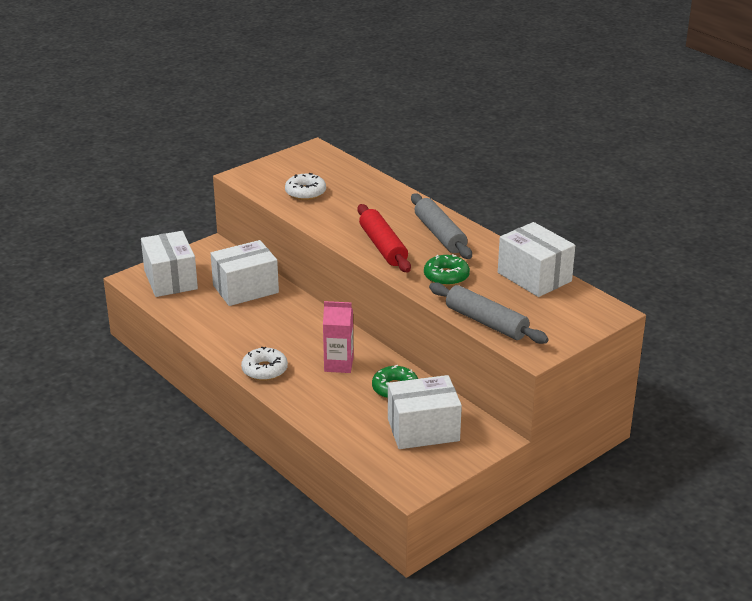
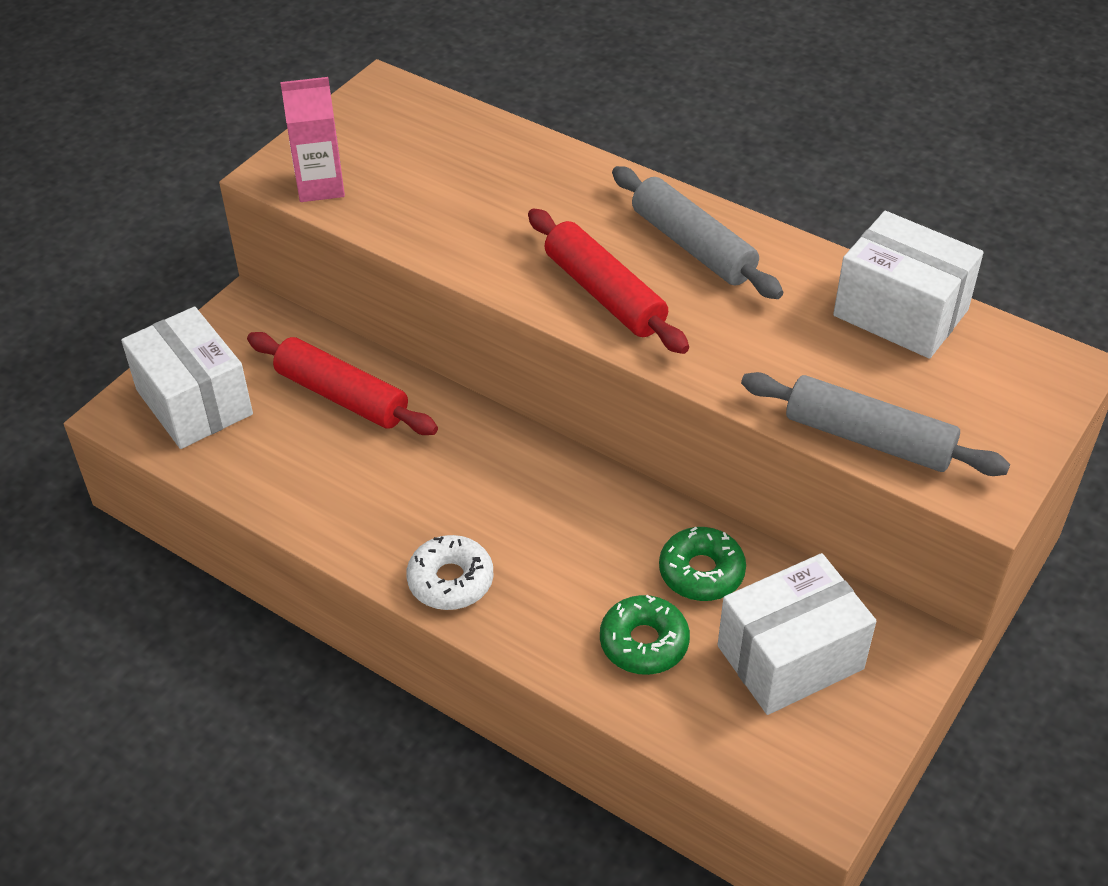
camera: 15 degrees left, 15 degrees up
(245, 289) = (341, 396): white box -> red rolling pin
(305, 192) = (409, 192): white donut -> none
(338, 364) = (579, 538): pink carton -> pink carton (320, 186)
(446, 276) = (748, 342): green donut -> green donut (644, 643)

